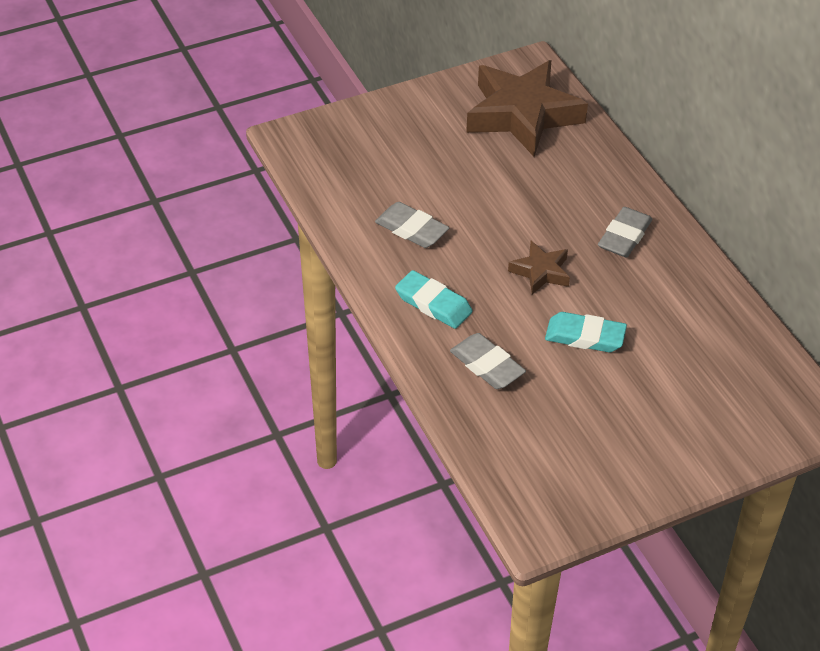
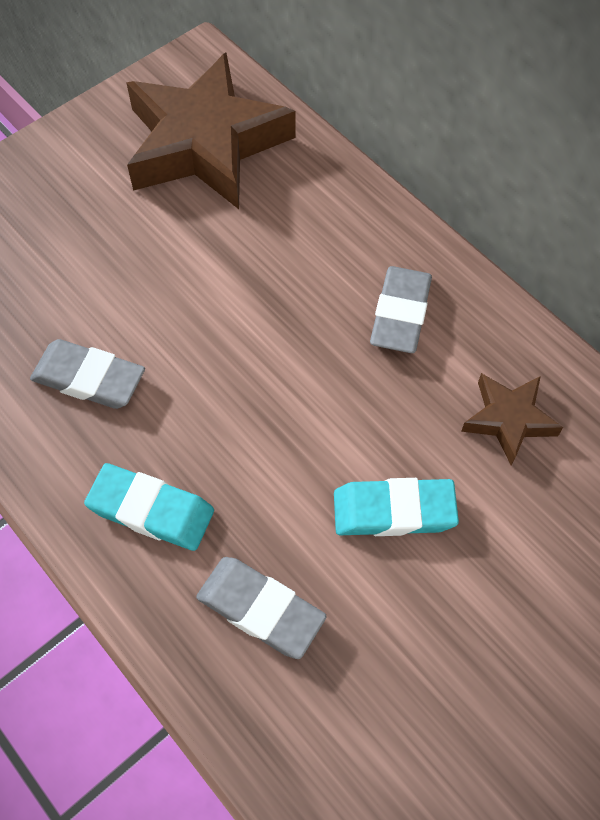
camera: 15 degrees left, 15 degrees up
(541, 272) = (298, 407): brown star -> brown star (508, 419)

